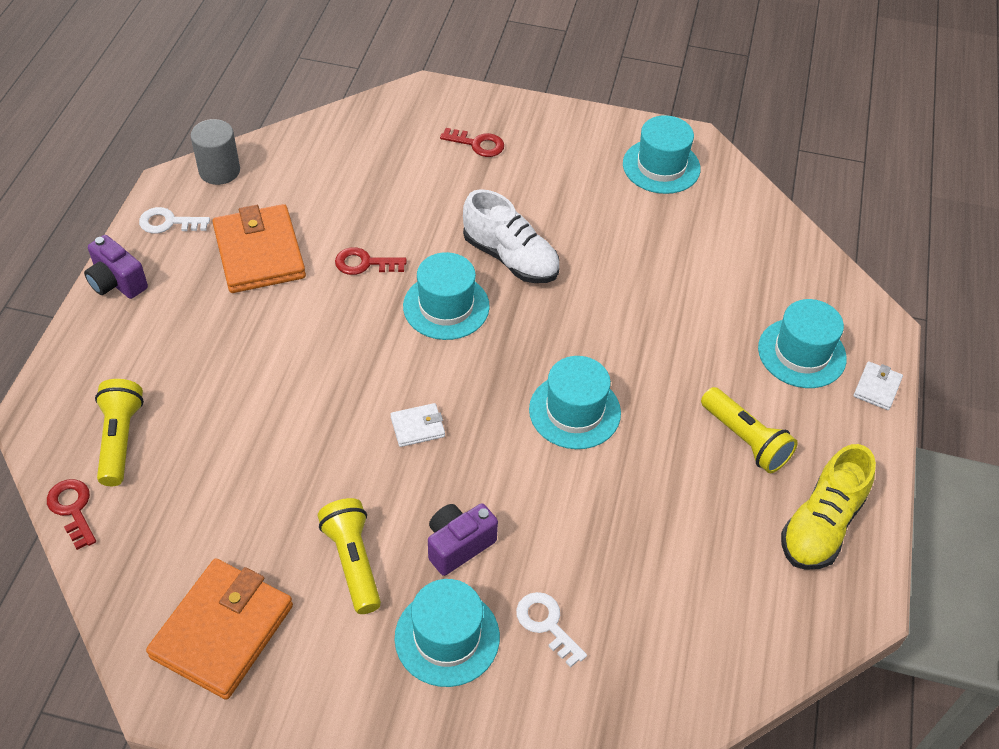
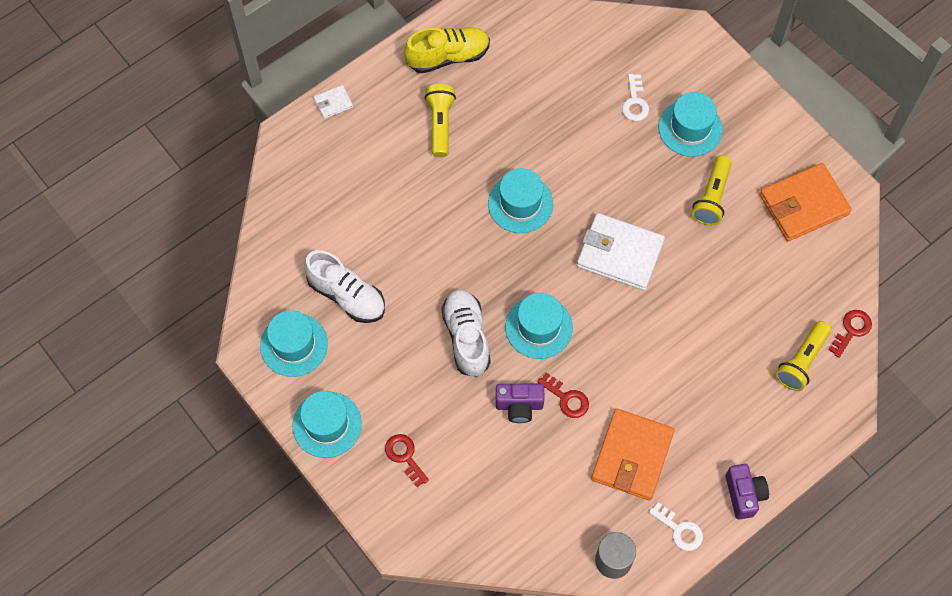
camera: 140 degrees left, 15 degrees up
(72, 509) = (851, 330): red key -> red key turned 150 degrees counterclockwise
(417, 427) = (620, 254): white wallet -> white wallet, size x2.19
(458, 545) = (649, 170): purple camera -> purple camera (519, 406)
(659, 227) = (346, 295): none -> white shoe
(801, 353) = (352, 151): turquoise hat -> turquoise hat (327, 424)

